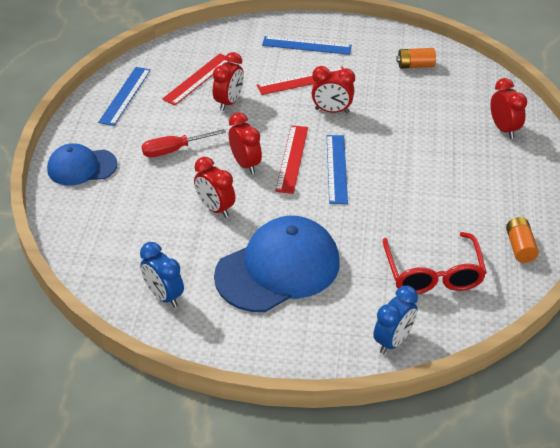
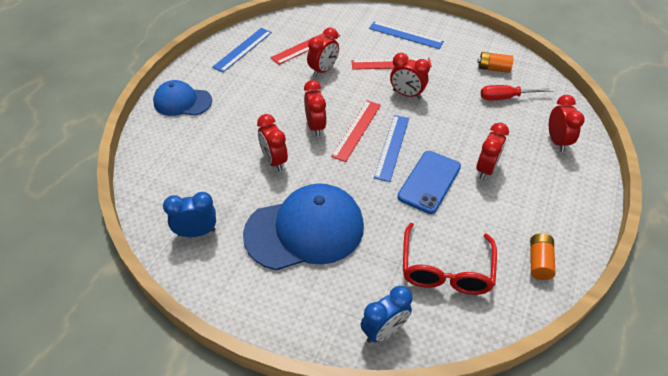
camera: 15 degrees right, 5 degrees up
(164, 296) = (196, 232): blue clock -> blue clock turned 105 degrees clockwise
(174, 150) = (261, 102): red screwdriver -> red screwdriver (506, 98)
(388, 195) = (429, 181): none -> blue phone
(441, 171) = (486, 169): none -> red clock

